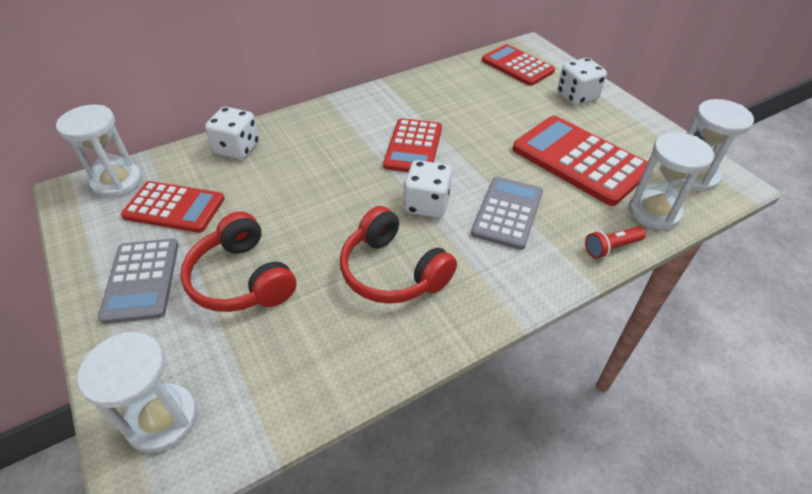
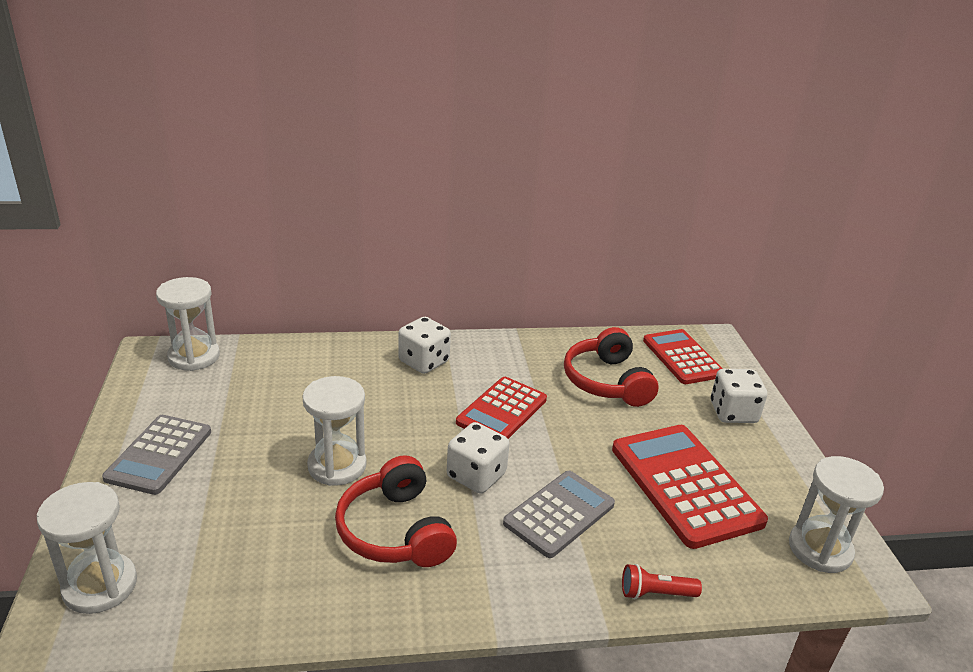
camera: 20 degrees right, 15 degrees down
(174, 207) = (229, 397): red calculator -> none
(237, 148) = (322, 358): white dice -> white dice (424, 362)
(242, 279) = (247, 485): red headphones -> red headphones (607, 381)
(654, 212) = (737, 572): white hourglass -> white hourglass (337, 466)

